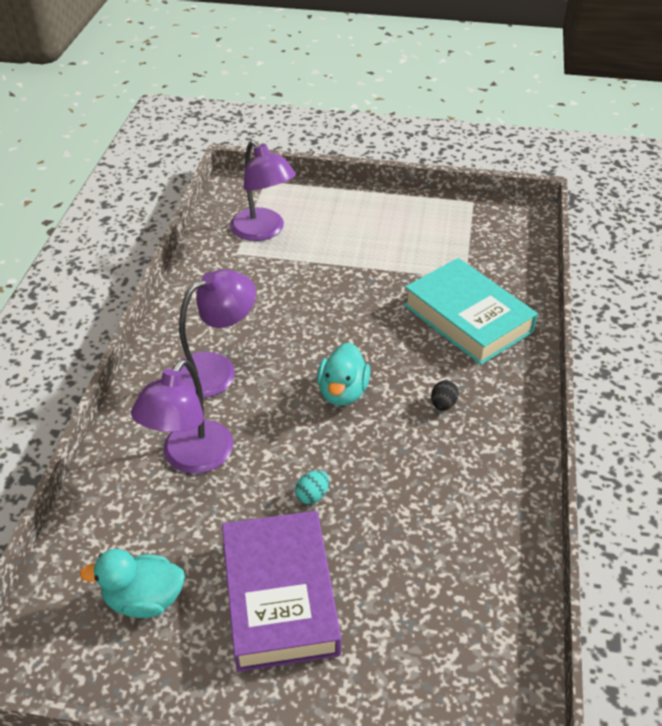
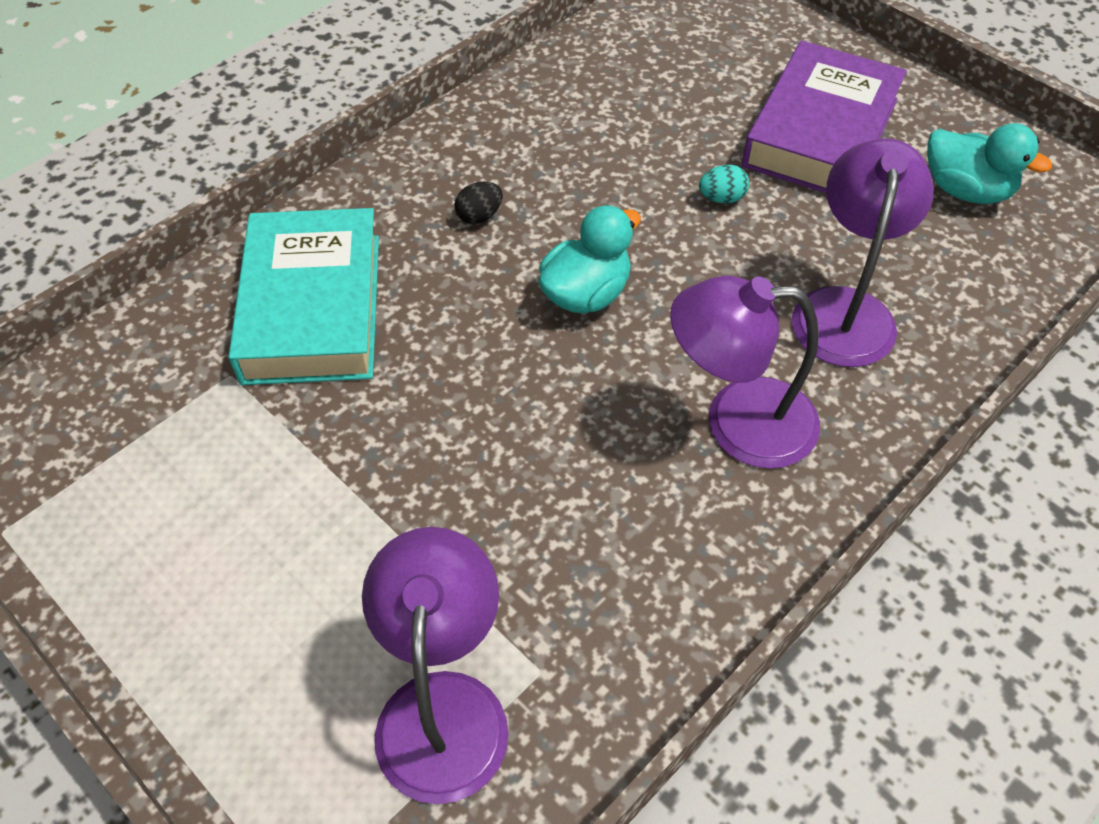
camera: 145 degrees left, 10 degrees up
(190, 458) = (845, 309): purple lamp -> purple lamp turned 45 degrees counterclockwise

